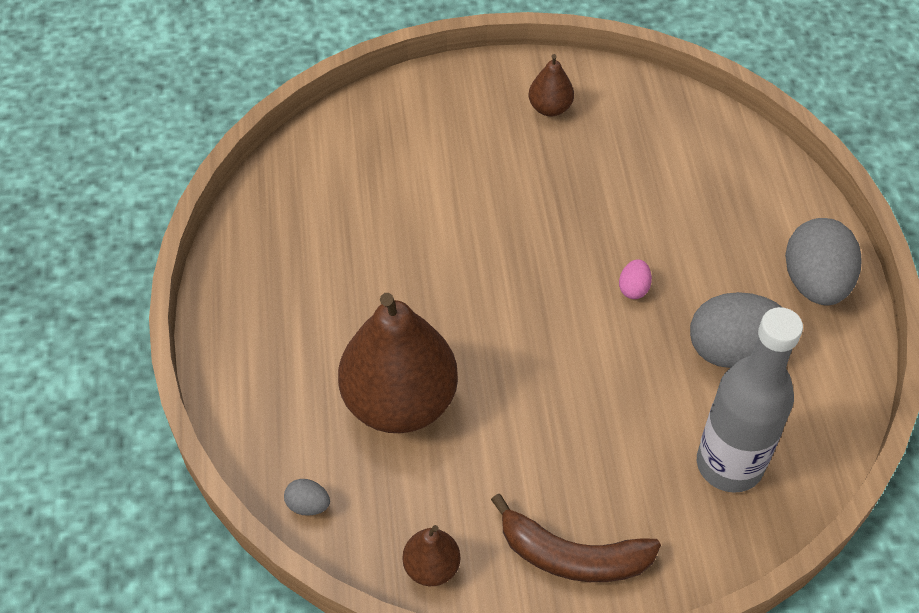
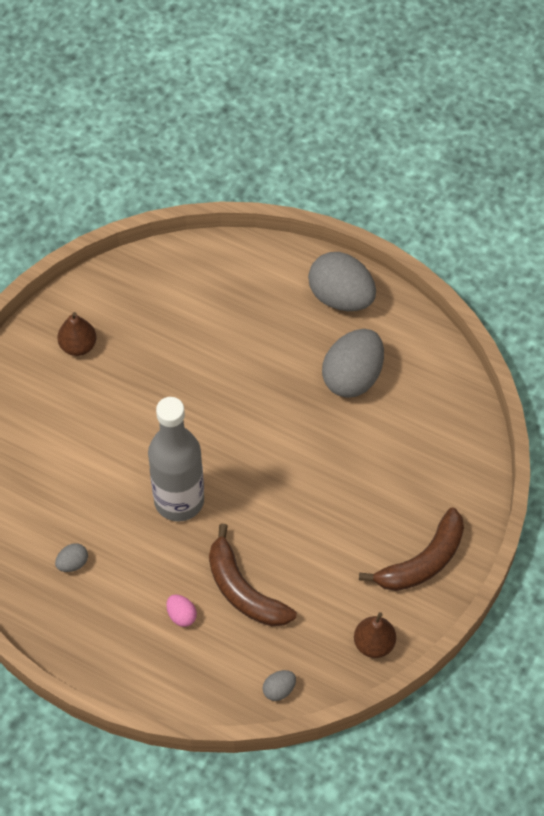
camera: 55 degrees left, 5 degrees up
(317, 240) = (73, 563): none -> grey egg
(399, 401) = (244, 590): brown pear -> brown banana
(633, 288) = (265, 399): pink egg -> pink egg (181, 615)
(729, 464) = (426, 436): grey bottle -> grey bottle (179, 500)

